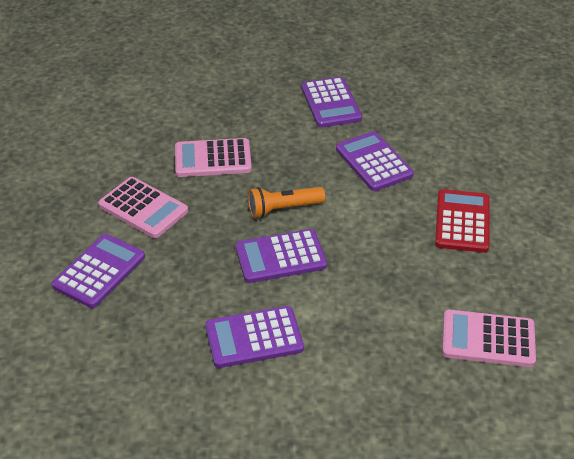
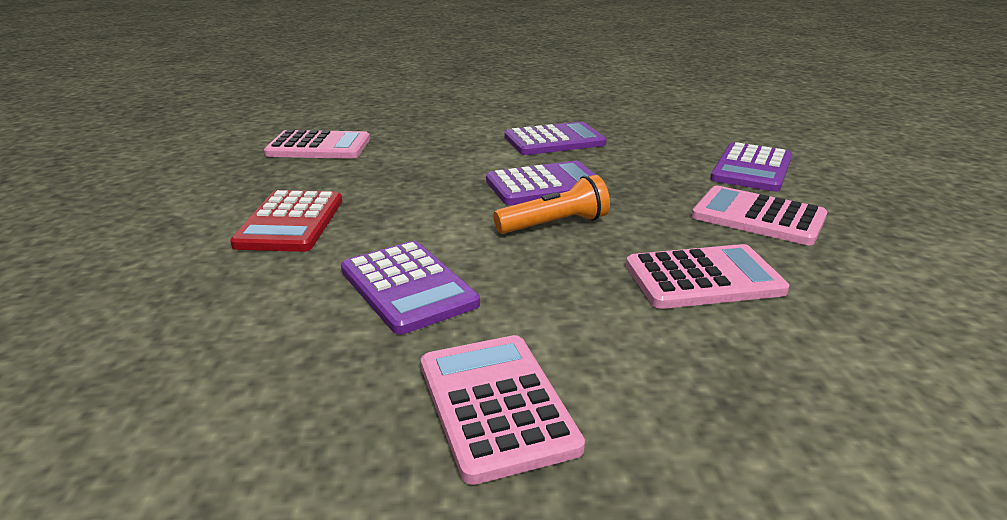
camera: 175 degrees right, 15 degrees down
(331, 103) = (496, 405): purple calculator -> pink calculator

